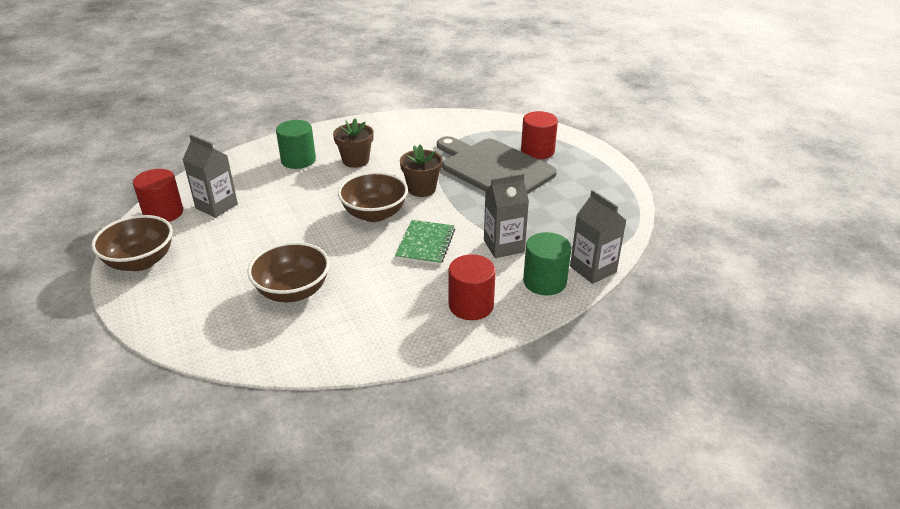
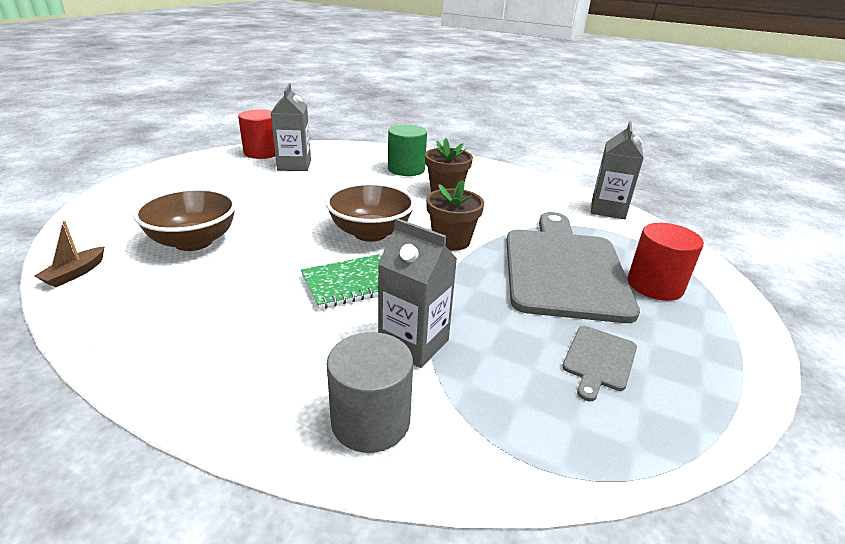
camera: 50 degrees right, 5 degrees down
(140, 261) = (188, 168): brown bowl -> none
(277, 356) = (75, 273): none -> brown boat
(471, 305) = (254, 369): red cylinder -> none
(544, 281) = (370, 421): green cylinder -> grey cylinder
(570, 200) = (599, 360): none -> grey cutting board
(593, 269) = (459, 468): grey carton -> grey carton (608, 210)

